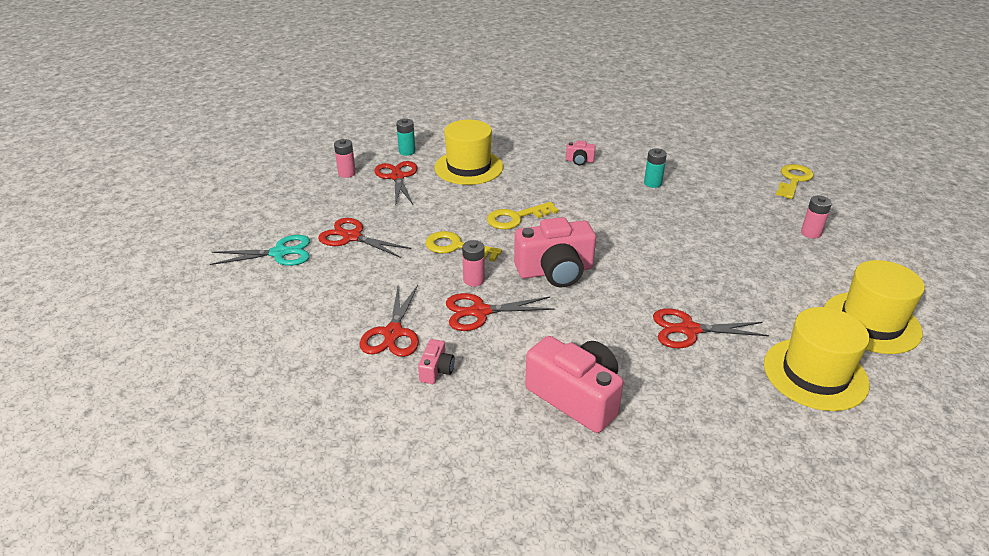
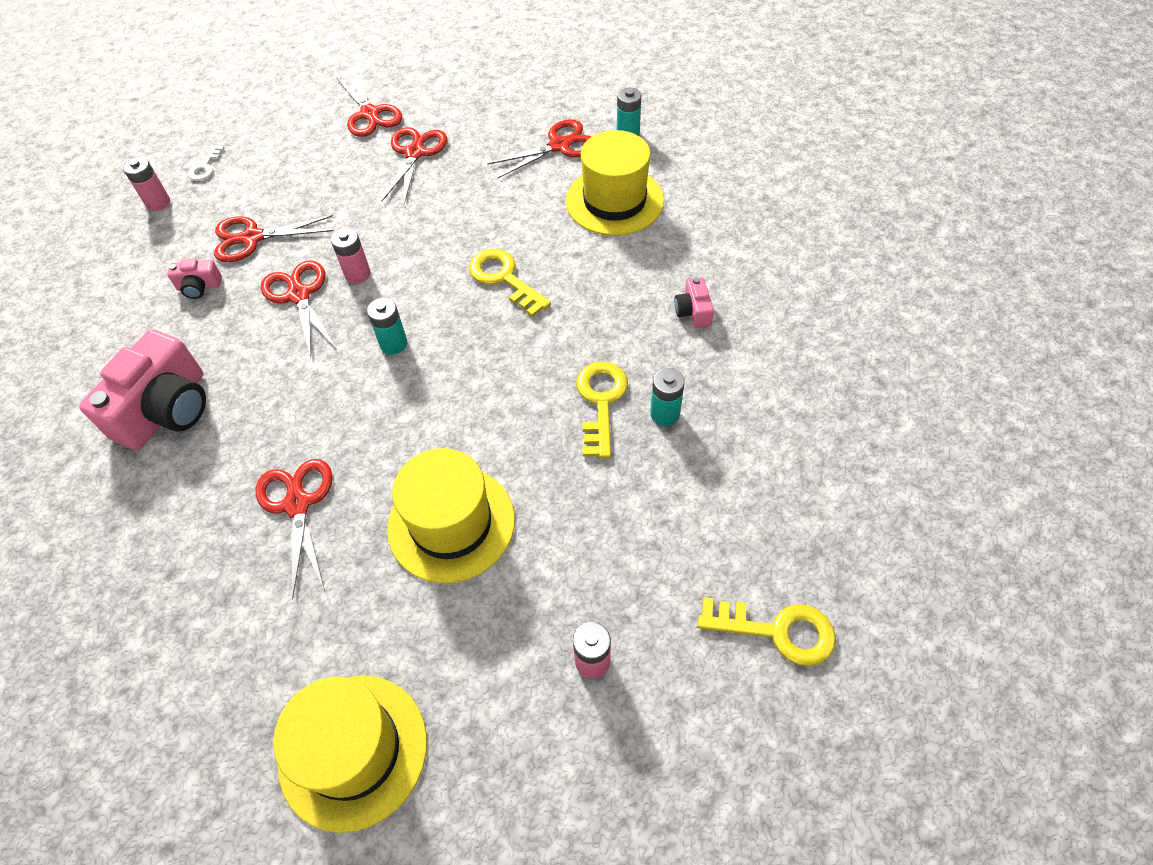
camera: 75 degrees right, 20 degrees up
(265, 358) = (205, 167): none -> white key
(279, 253) = (370, 114): turquoise scissors -> red scissors
(347, 173) = (549, 103): pink battery -> pink battery (158, 203)
(456, 247) = (420, 241): yellow key -> yellow key (601, 402)
(555, 271) = (393, 344): pink camera -> turquoise battery
(815, 374) = (225, 663): yellow hat -> yellow hat (451, 523)

